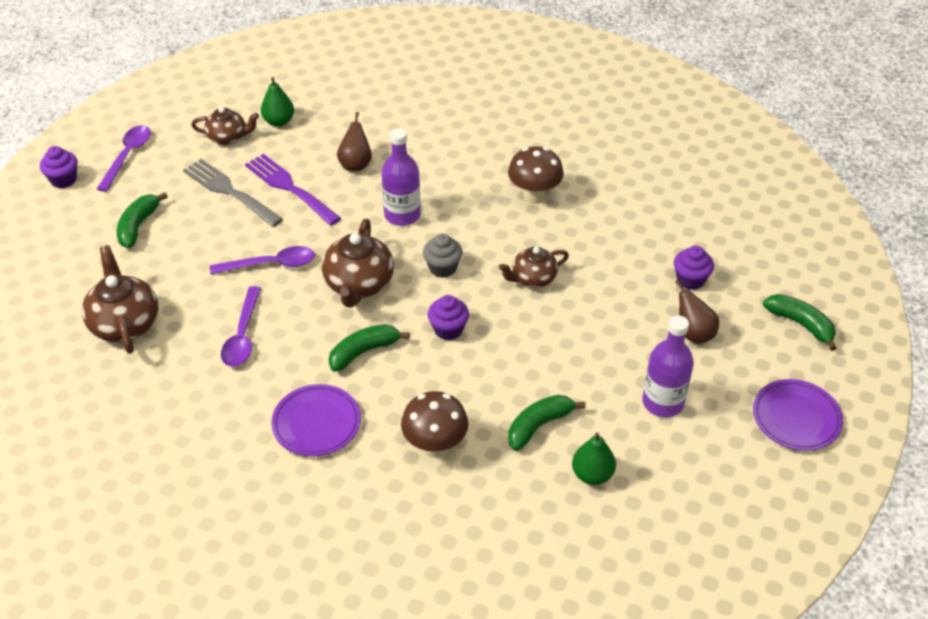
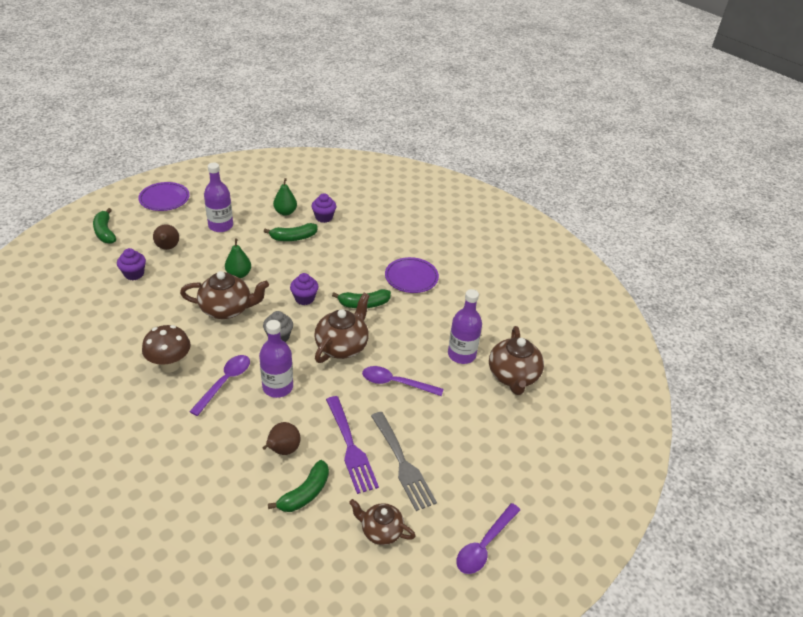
camera: 160 degrees left, 5 degrees down
(63, 180) = (550, 538): purple cupcake -> purple cupcake (324, 217)
(138, 226) = (489, 457): green banana -> green banana (305, 493)
(200, 328) = (461, 355): none -> purple bottle
(242, 335) = (435, 340): purple spoon -> purple spoon (225, 382)
(279, 121) = (323, 533): green pear -> green pear (239, 274)
(435, 446) = (353, 247): brown mushroom -> none
(533, 278) = (227, 309): brown teapot -> brown teapot, size x1.57

